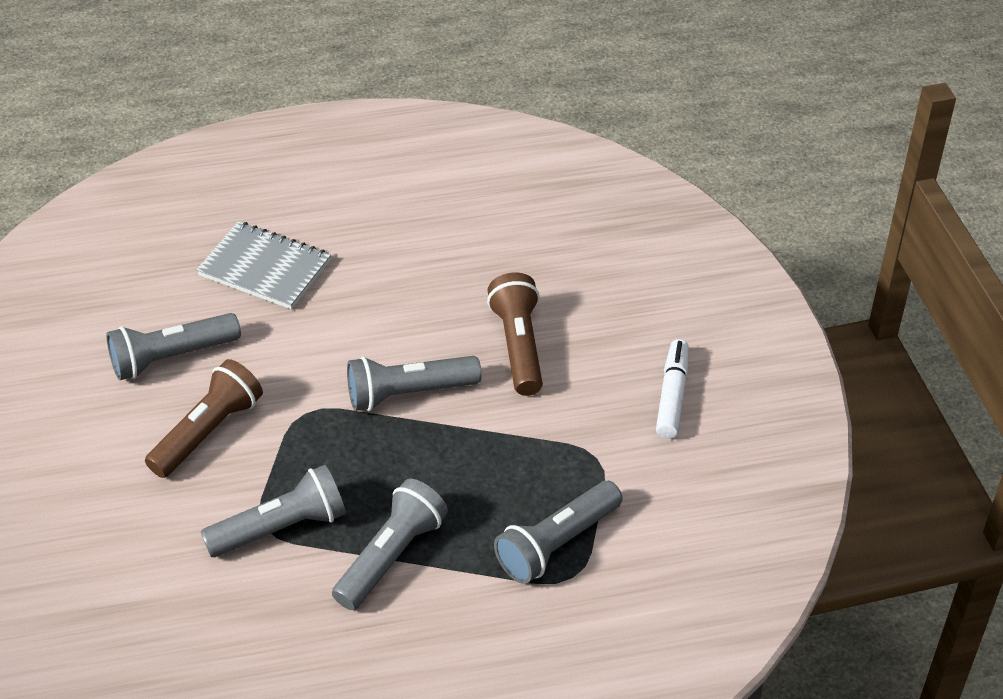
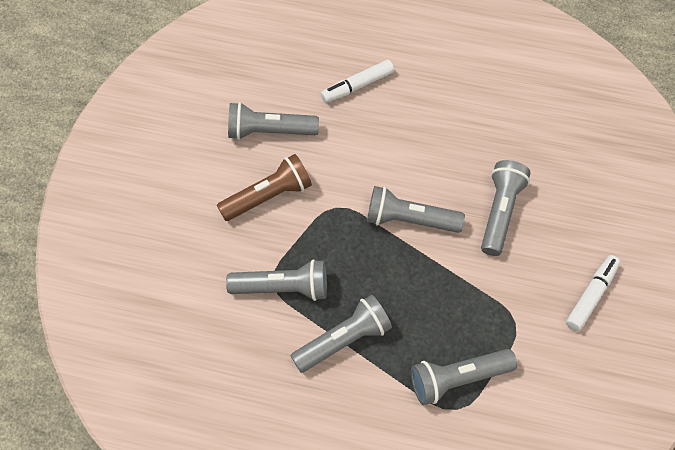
camera: 25 degrees right, 15 degrees up
(265, 268) = (357, 86): grey notebook -> white marker
(518, 346) = (500, 212): brown flashlight -> grey flashlight

